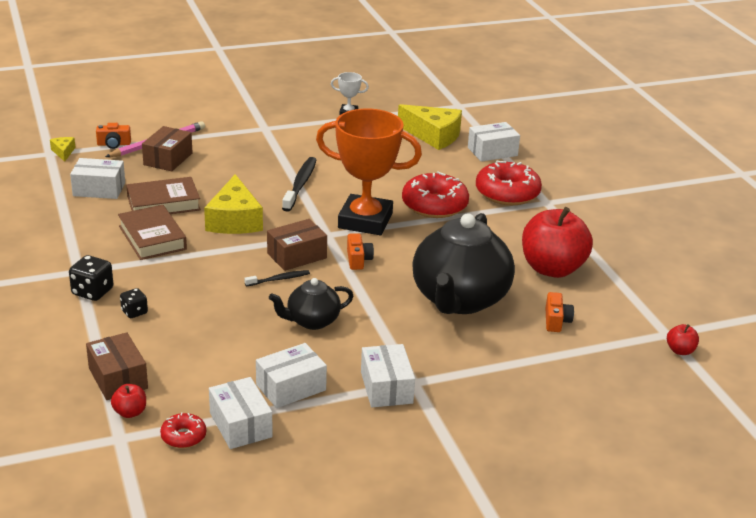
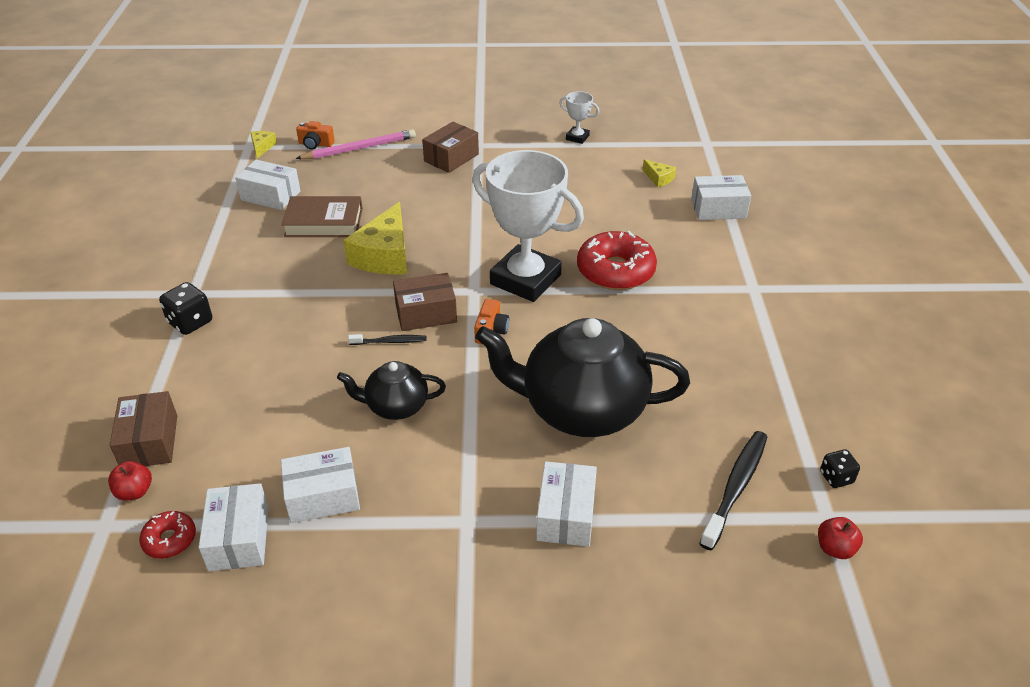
camera: 20 degrees right, 10 degrees up
(134, 312) = (216, 357): black dice -> black dice (836, 477)
(152, 238) = (288, 264): brown book -> none
(168, 159) = (358, 169): brown box -> brown box (451, 158)
(300, 184) = (478, 220): black toothbrush -> black toothbrush (735, 487)
(365, 221) = (525, 279): orange trophy -> white trophy
(386, 387) = (431, 522): white box -> white box (566, 515)
(433, 136) = (659, 178): yellow cheese -> yellow cheese, size x0.46
(459, 299) = (581, 409): black teapot -> black teapot turned 60 degrees clockwise
(507, 193) = (710, 268): red donut -> none
(552, 269) = (717, 385): red apple -> none
(556, 321) = (687, 465): orange camera -> none

